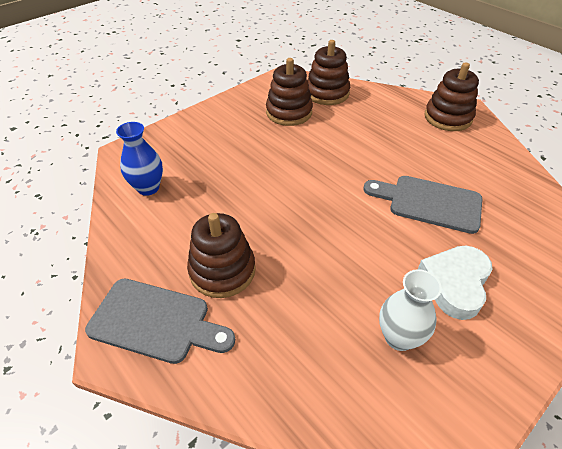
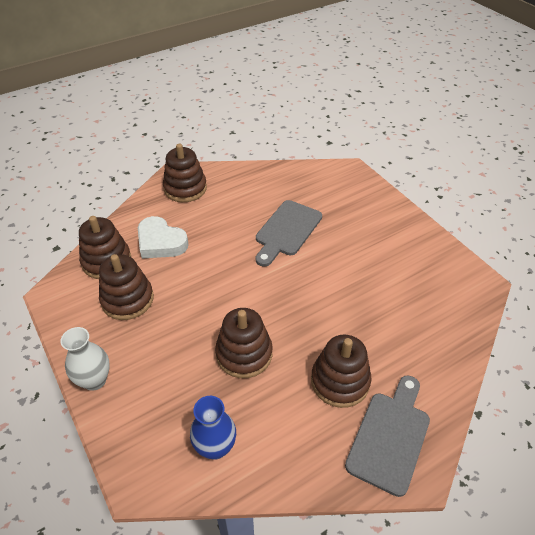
camera: 80 degrees left, 0 degrees up
(245, 191) = (244, 354): none -> brown stacking toy
(399, 337) = (406, 280): white vase -> white vase (94, 380)
(455, 283) = (364, 240): white heart -> white heart (161, 242)

